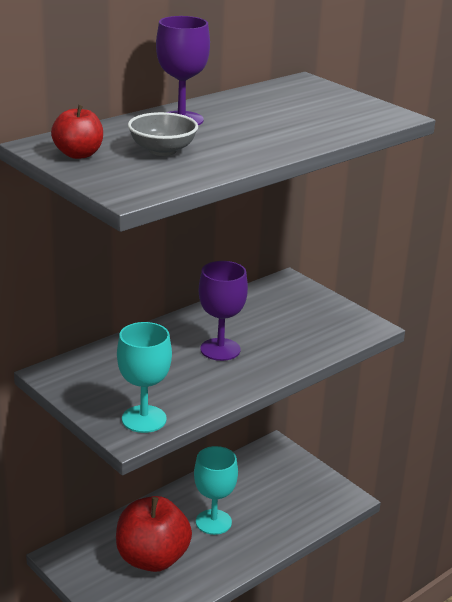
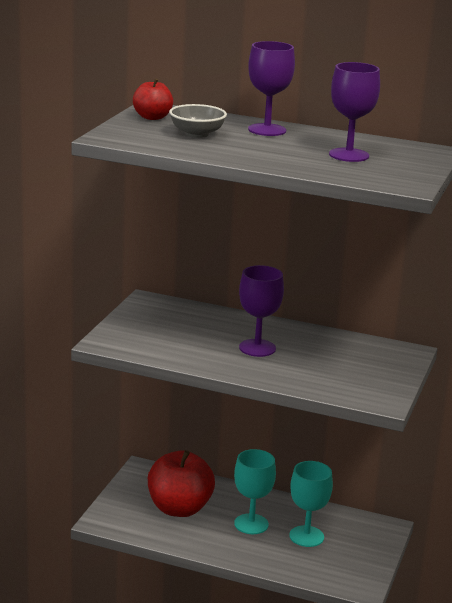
camera: 60 degrees right, 5 degrees down
(144, 419) = (129, 343): turquoise goblet -> turquoise goblet (306, 536)
(292, 112) = (349, 155): none -> purple goblet

